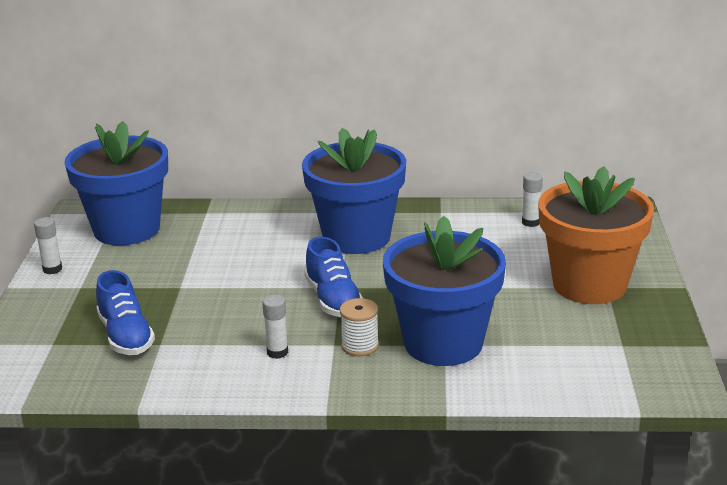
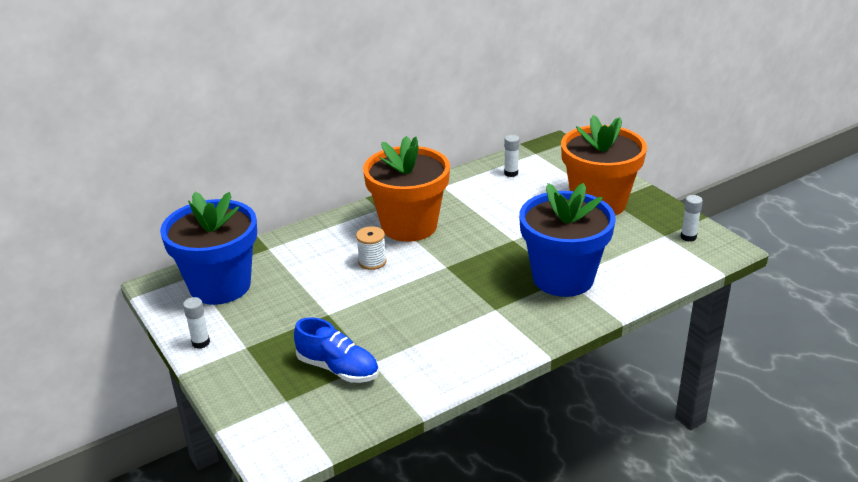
camera: 35 degrees left, 5 degrees up
(277, 352) = (465, 331): white glue stick -> white glue stick (688, 237)
(333, 300) = (453, 278): blue shoe -> none
(356, 237) = (409, 226): blue flower pot -> orange flower pot
(360, 346) = (514, 303): white spool -> white spool (372, 262)

